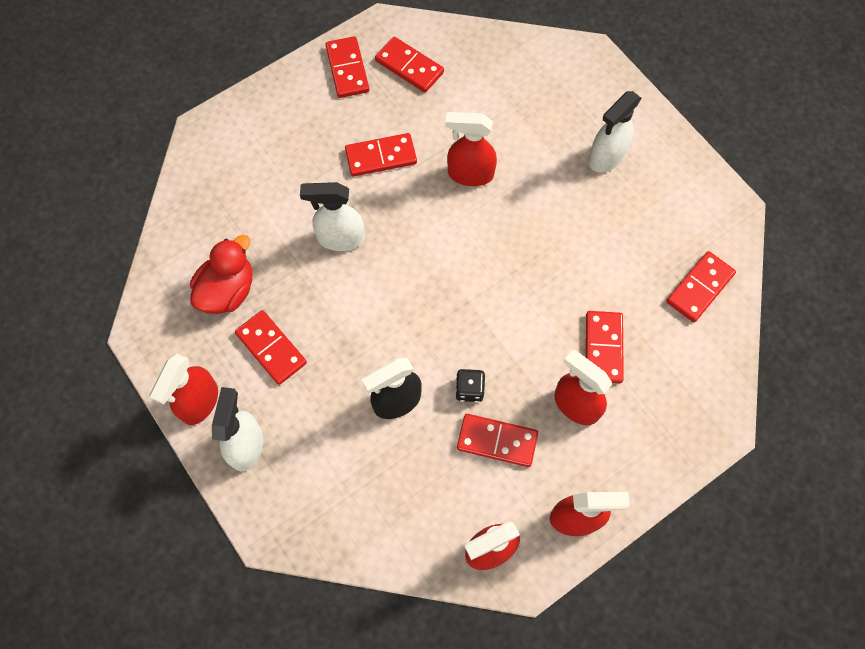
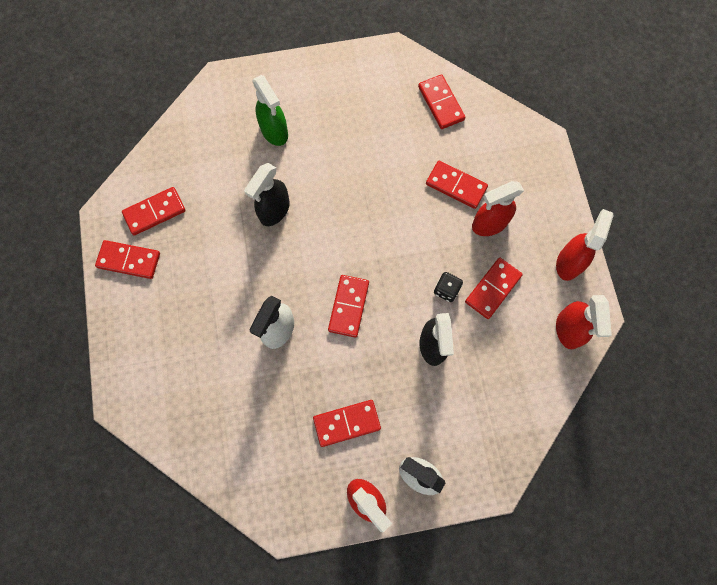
camera: 65 degrees left, 5 degrees up
(228, 290) = (280, 438): red duck -> none
(381, 157) = (224, 269): red domino -> red domino (349, 306)
(470, 174) = (274, 211): red spray bottle -> black spray bottle
(561, 133) = (274, 131): none -> green spray bottle
(606, 157) = (310, 111): white spray bottle -> none

